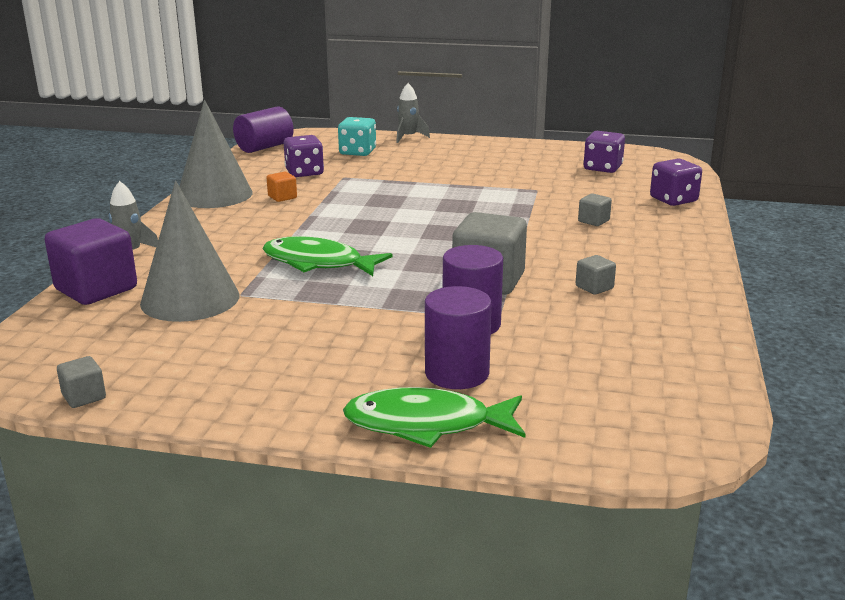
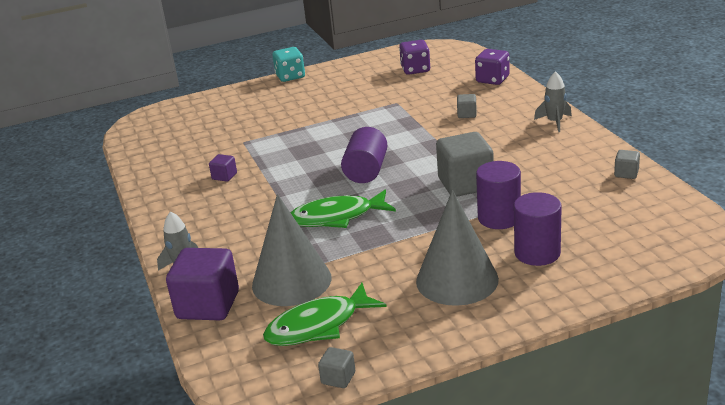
camera: 30 degrees left, 5 degrees up
(214, 194) = (165, 194): grey cone -> grey cone (457, 280)
(264, 147) = (135, 138): purple cylinder -> purple cylinder (366, 171)
(282, 197) = (224, 176): orange cube -> purple cube
(304, 173) = (207, 149): purple dice -> none
(357, 152) = (220, 116): turquoise dice -> turquoise dice (290, 76)
(408, 137) = (239, 89): grey rocket -> grey rocket (554, 122)
(426, 424) = (566, 291): green fish -> green fish (318, 325)
(594, 287) = (532, 162): grey cube -> grey cube (626, 173)

